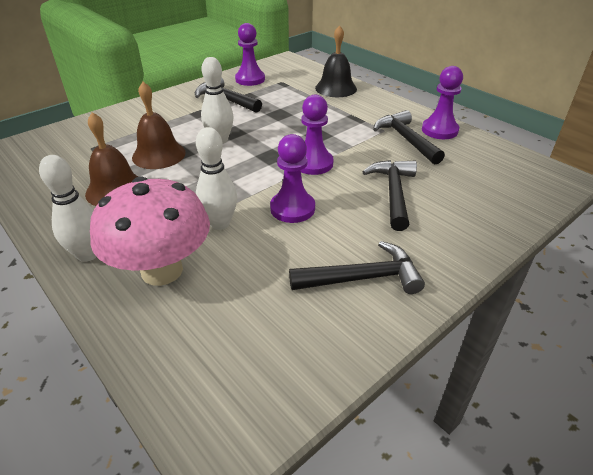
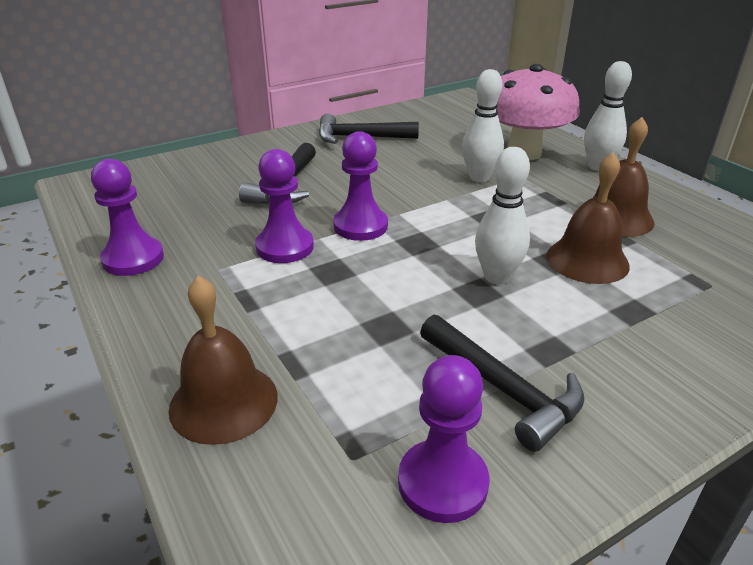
camera: 170 degrees left, 5 degrees down
(292, 208) = (402, 183): purple pawn -> purple pawn (285, 247)
(336, 88) = (223, 402): black bell -> brown bell
(406, 139) = (202, 249): black hammer -> none

